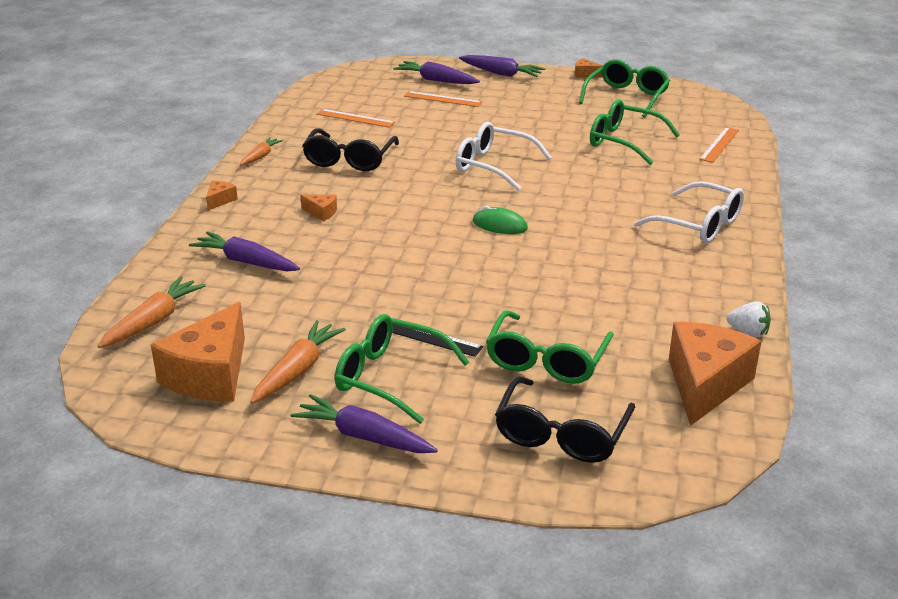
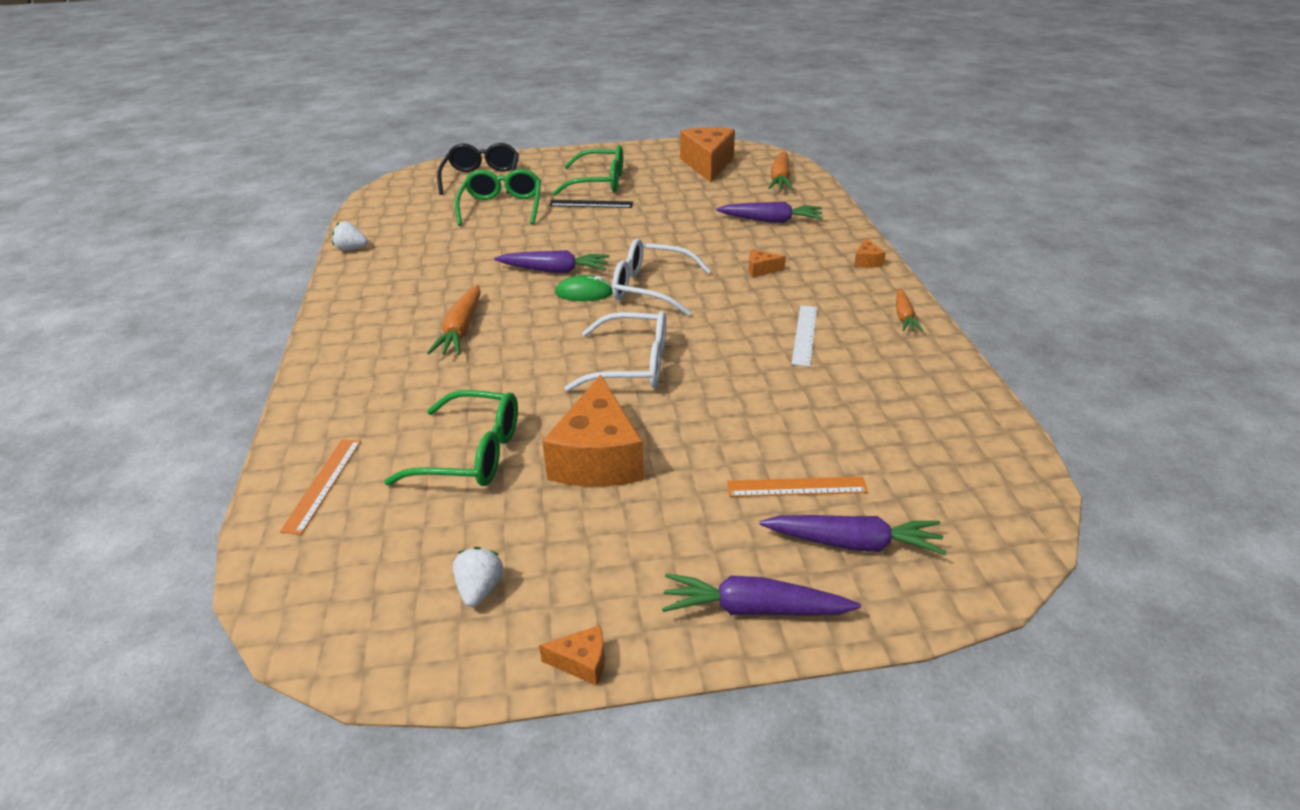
camera: 160 degrees right, 5 degrees up
(297, 370) = (658, 175): orange carrot -> orange carrot (461, 330)
(349, 160) = (804, 334): black glasses -> white ruler
(355, 118) = (876, 406): orange ruler -> none
(364, 436) = (593, 159): purple carrot -> purple carrot (554, 270)
(626, 97) = (480, 589): green glasses -> white strawberry
(699, 225) = (376, 336): white glasses -> white glasses (650, 288)
(705, 384) = (391, 214): orange cheese -> orange cheese (598, 458)

